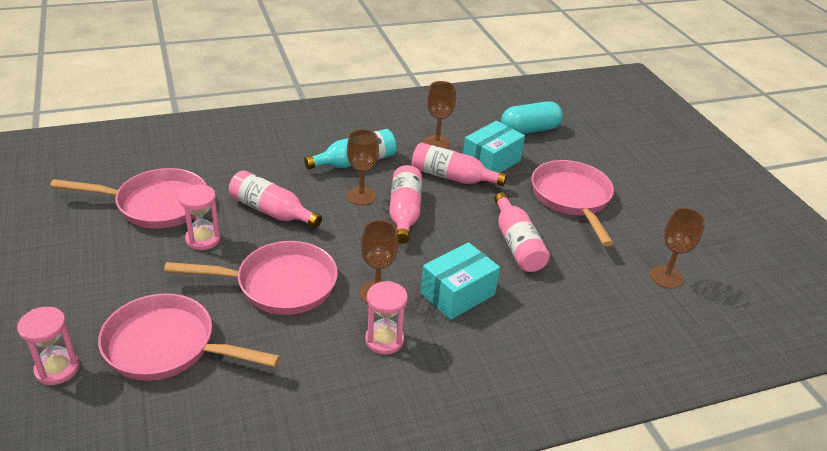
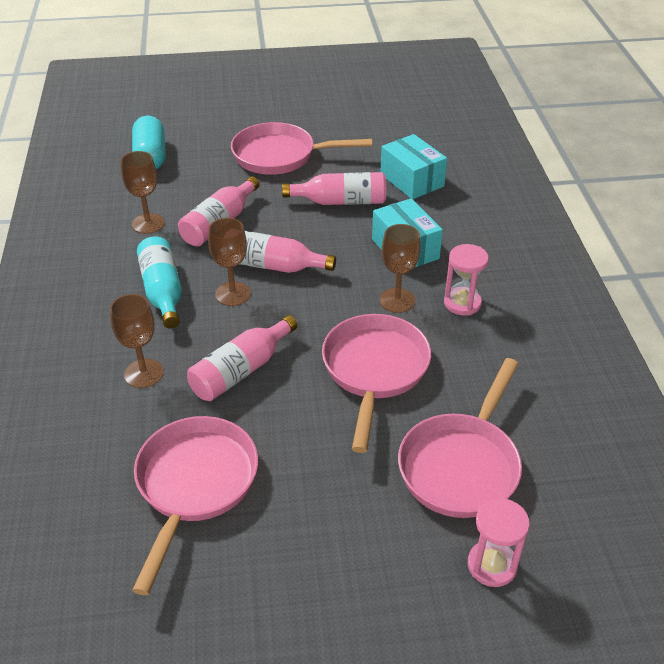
camera: 75 degrees left, 5 degrees up
(203, 239) = (281, 435): pink hourglass -> none
(491, 162) = (200, 192): turquoise box -> turquoise box (412, 180)
(666, 277) = (399, 133): brown goblet -> brown goblet (144, 373)

